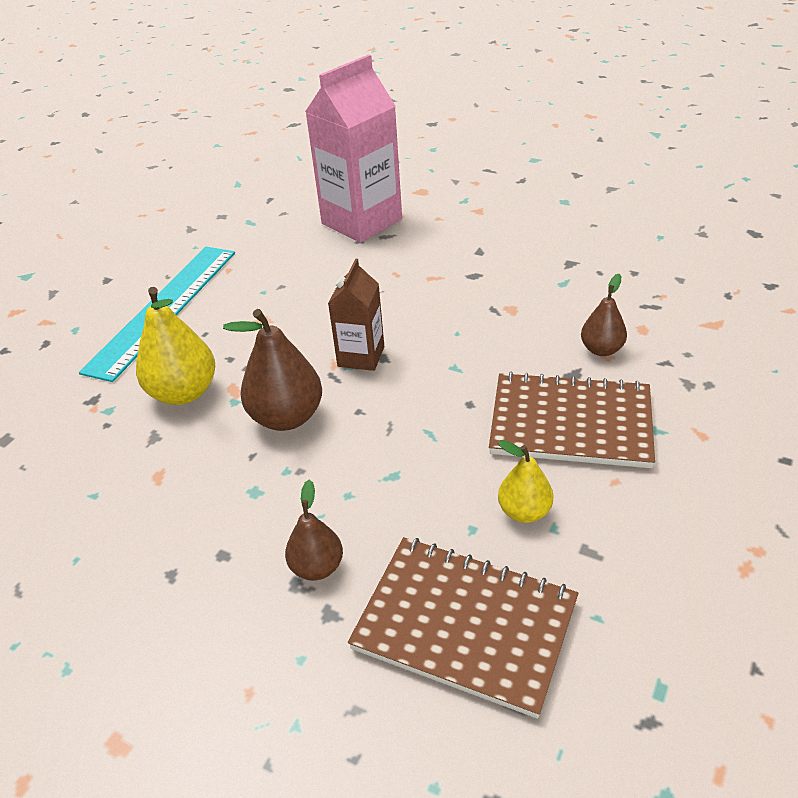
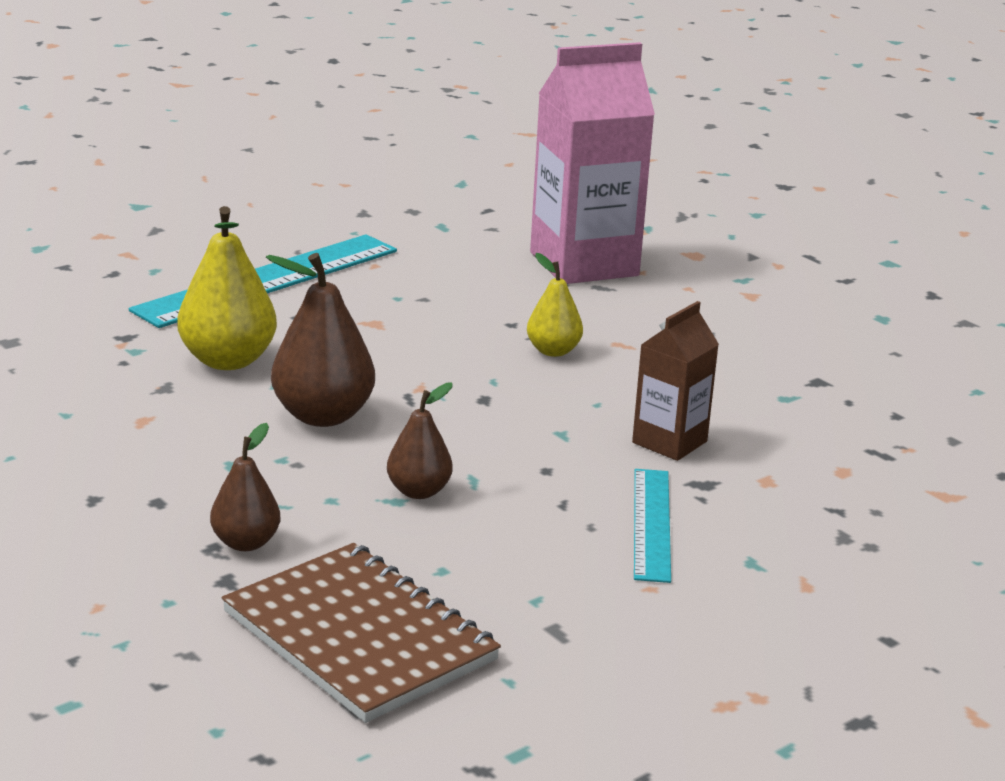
camera: 20 degrees right, 15 degrees down
(361, 356) = (458, 390): brown carton -> brown carton (669, 442)
(524, 512) = (515, 576): yellow pear -> yellow pear (553, 351)
(570, 423) = (651, 524): brown notebook -> turquoise ruler
(601, 349) = (765, 473): brown pear -> brown pear (419, 491)

